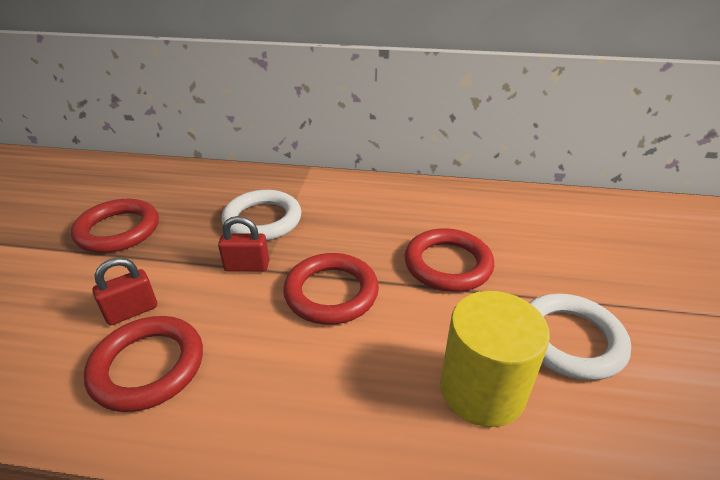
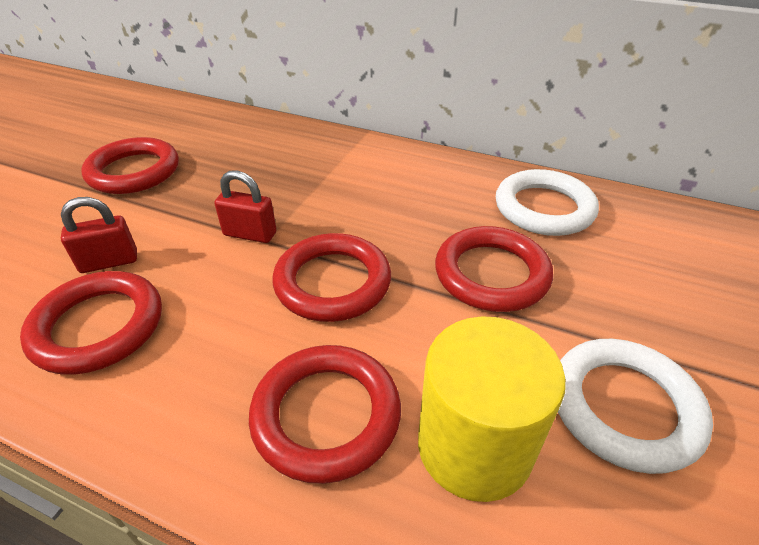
camera: 15 degrees right, 5 degrees up
(262, 220) = (289, 184): white ring -> white ring (544, 208)
(368, 393) = (326, 415): none -> red ring

